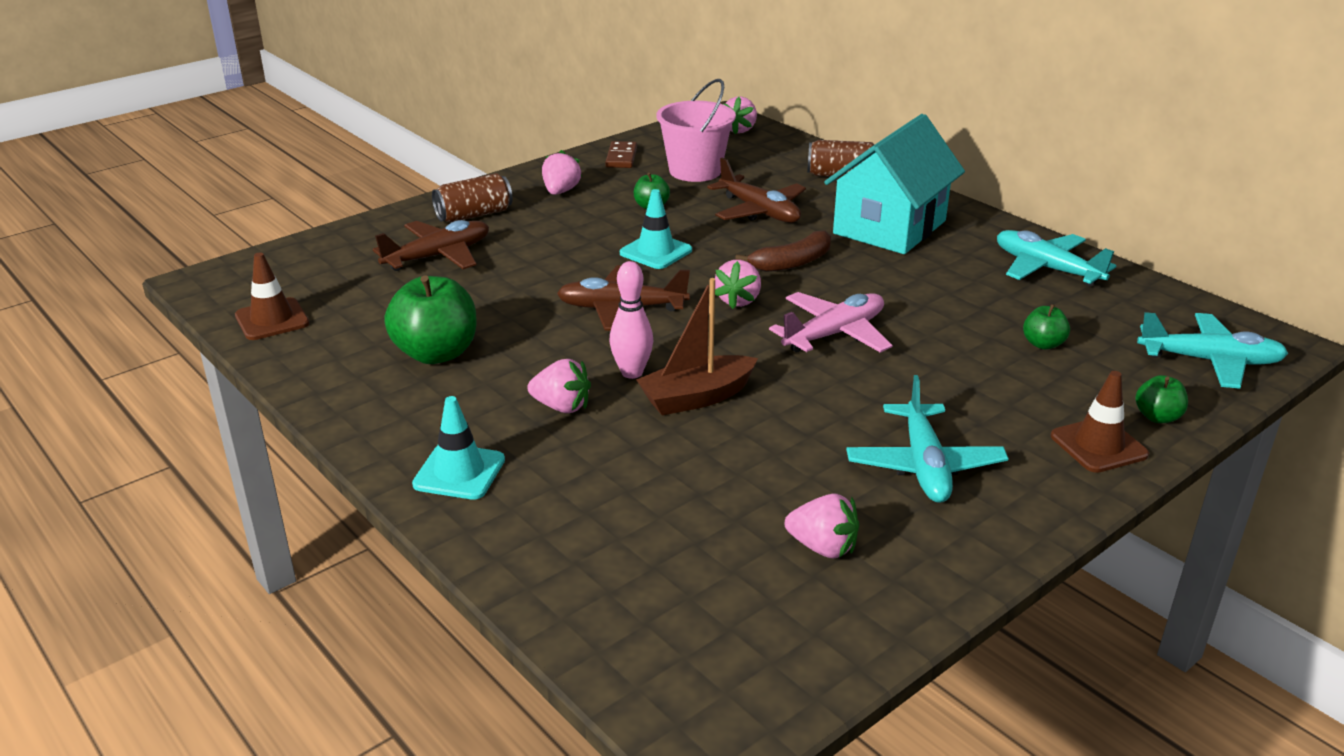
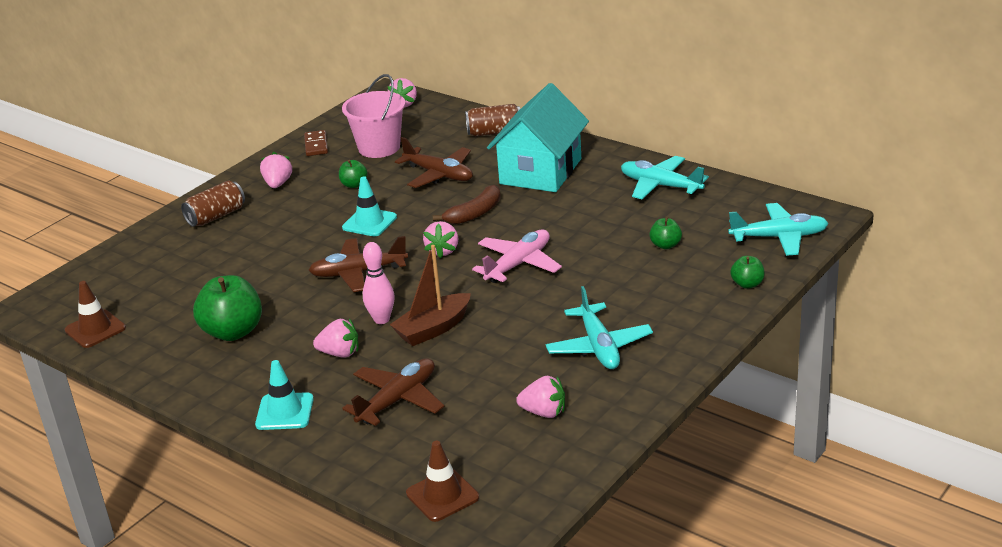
camera: 10 degrees left, 0 degrees up
(438, 256) = (202, 256): brown plane -> brown plane (398, 400)
(1098, 445) = (711, 311): brown traffic cone -> brown traffic cone (442, 495)

